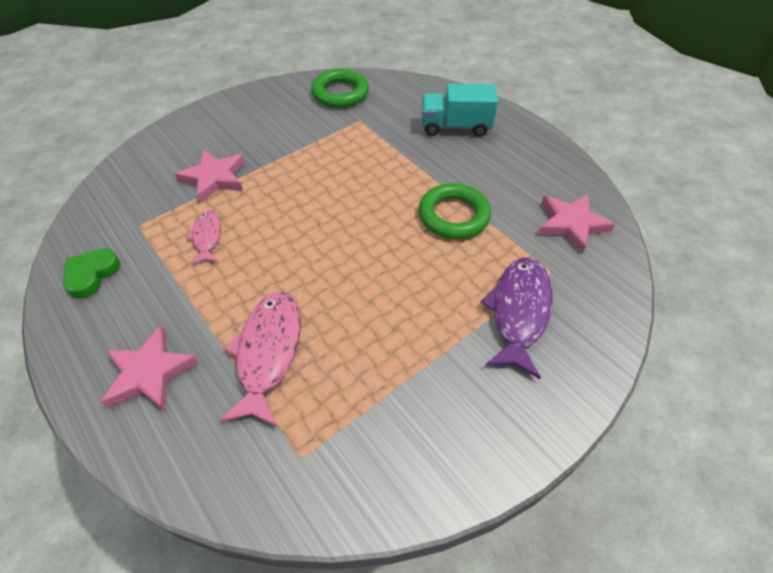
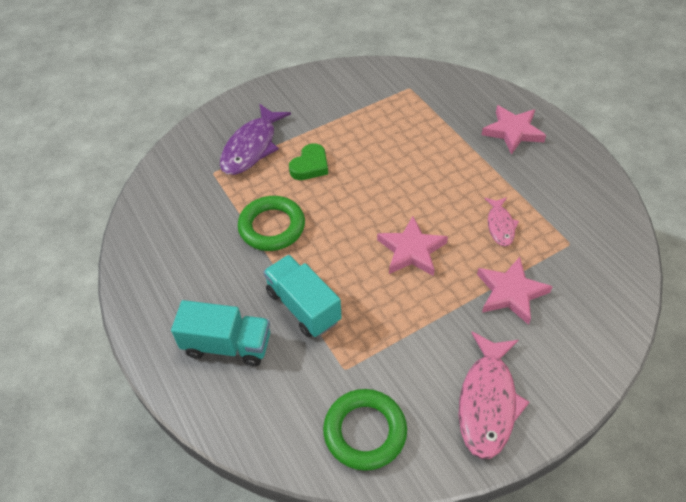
camera: 170 degrees left, 0 degrees up
(92, 275) = (589, 200): green heart -> green heart (310, 166)
(268, 353) = (434, 136): pink fish -> pink fish (488, 402)
(401, 154) = (303, 306): none -> turquoise truck
(571, 224) = (171, 209): pink star -> pink star (411, 250)

